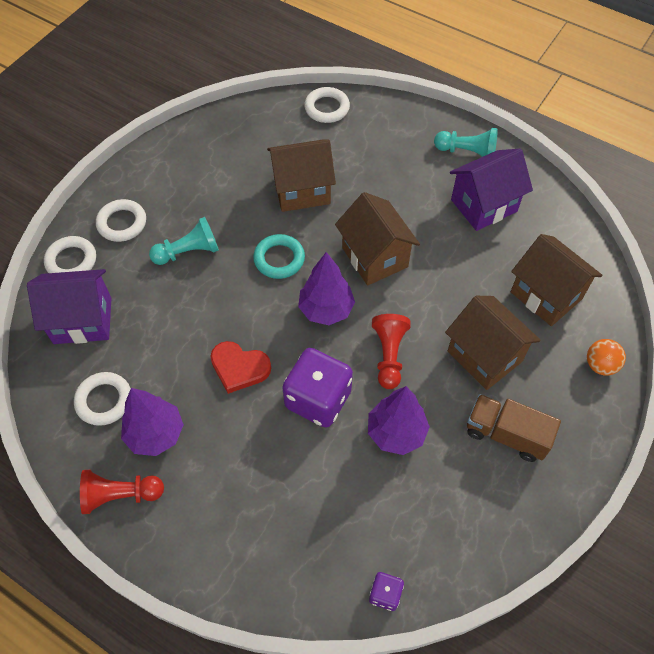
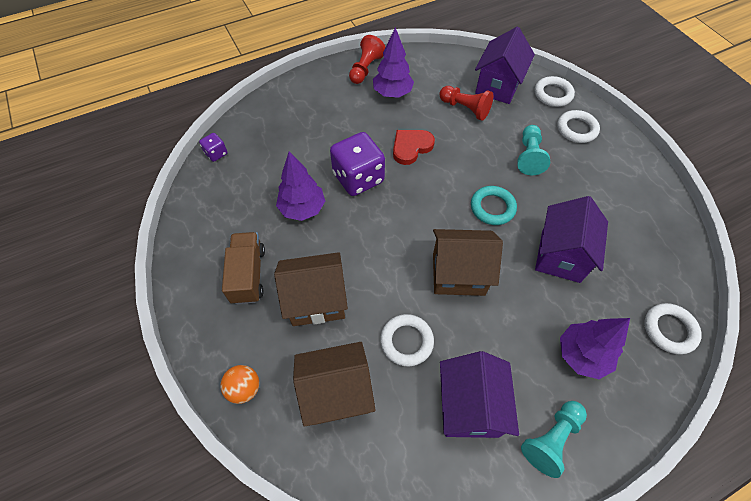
camera: 120 degrees right, 0 degrees up
(104, 400) = (431, 79): white ring -> white ring (406, 341)
(302, 191) = (560, 256): brown house -> purple house
(326, 310) = (427, 216): purple tree -> purple tree (581, 355)
(389, 355) = (362, 236): red pawn -> red pawn (465, 108)
(506, 434) = (248, 275): brown truck -> brown truck turned 60 degrees counterclockwise

